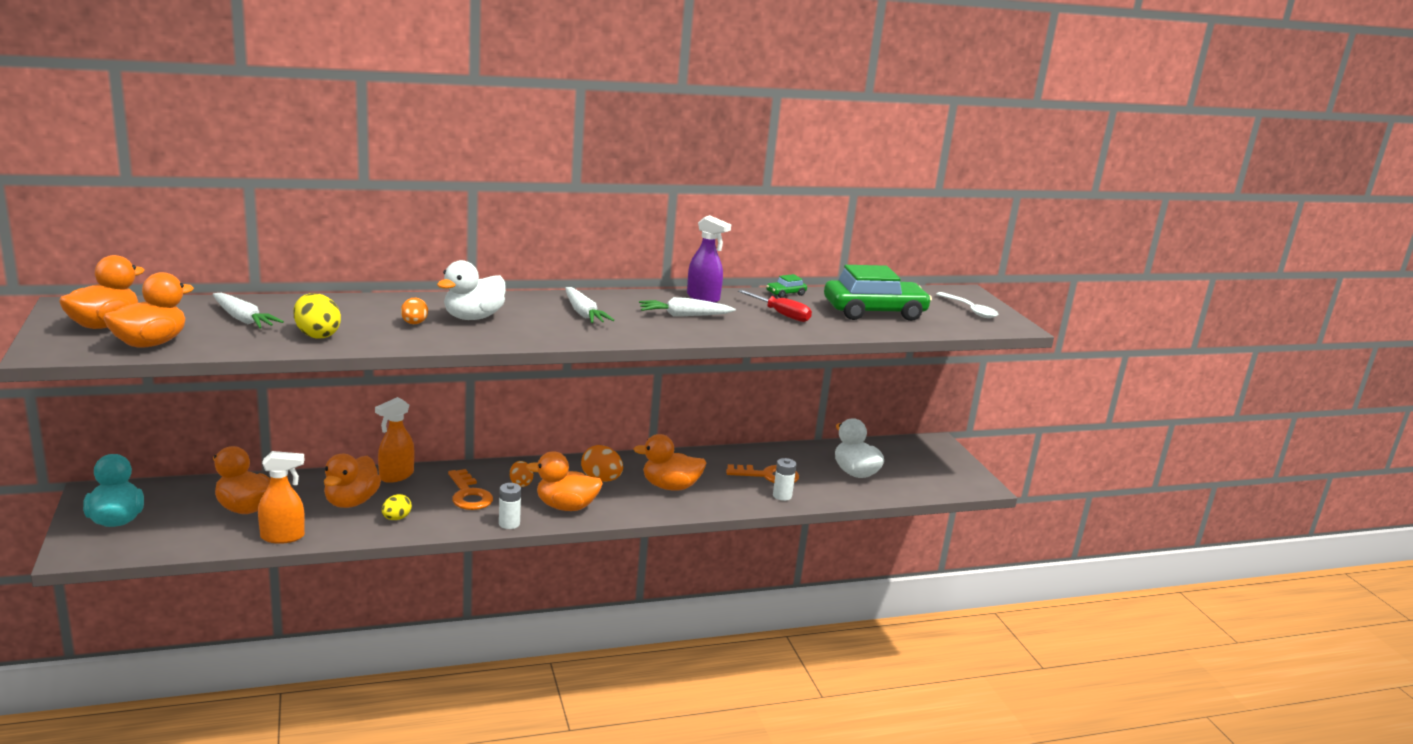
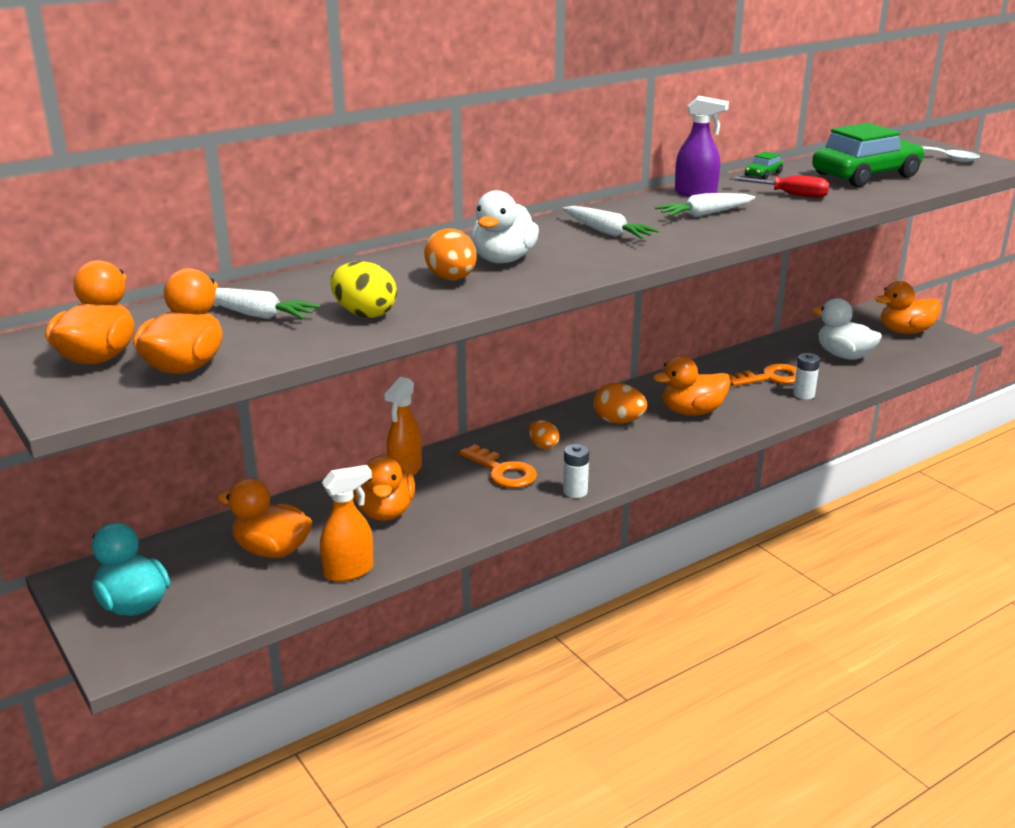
camera: 15 degrees left, 5 degrees up
(396, 518) = (452, 517): yellow egg -> none
(414, 323) = (451, 279): orange egg -> orange egg, size x1.55
(566, 507) = (613, 458): orange duck -> orange duck (905, 331)

